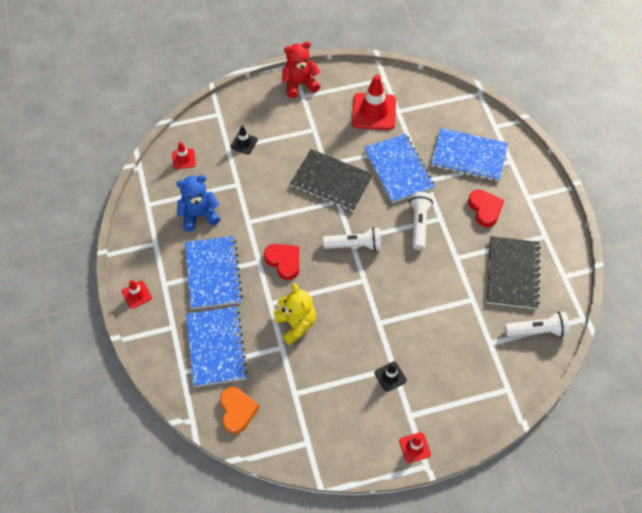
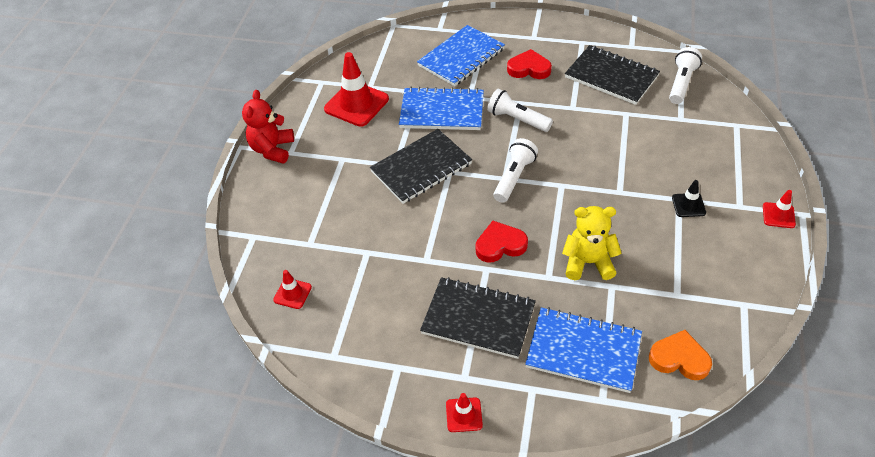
camera: 60 degrees left, 10 degrees down
(199, 215) = (386, 305): blue teddy bear -> none
(213, 273) = (478, 319): blue notebook -> black notebook
(244, 143) = (314, 226): black traffic cone -> none

